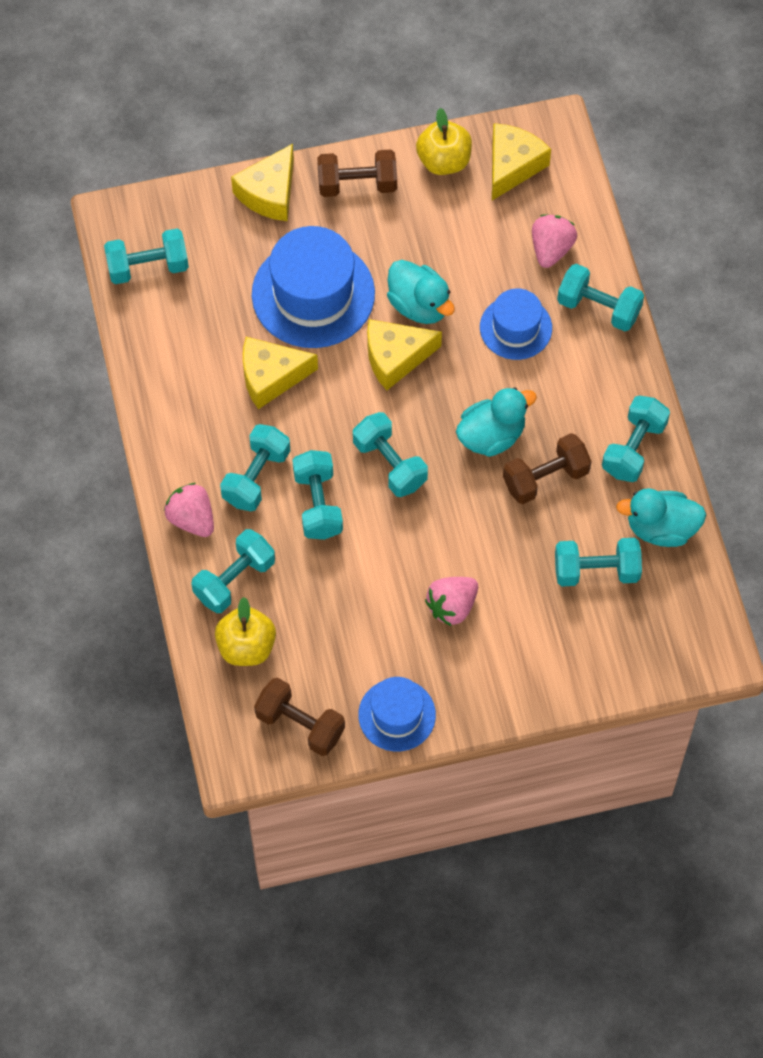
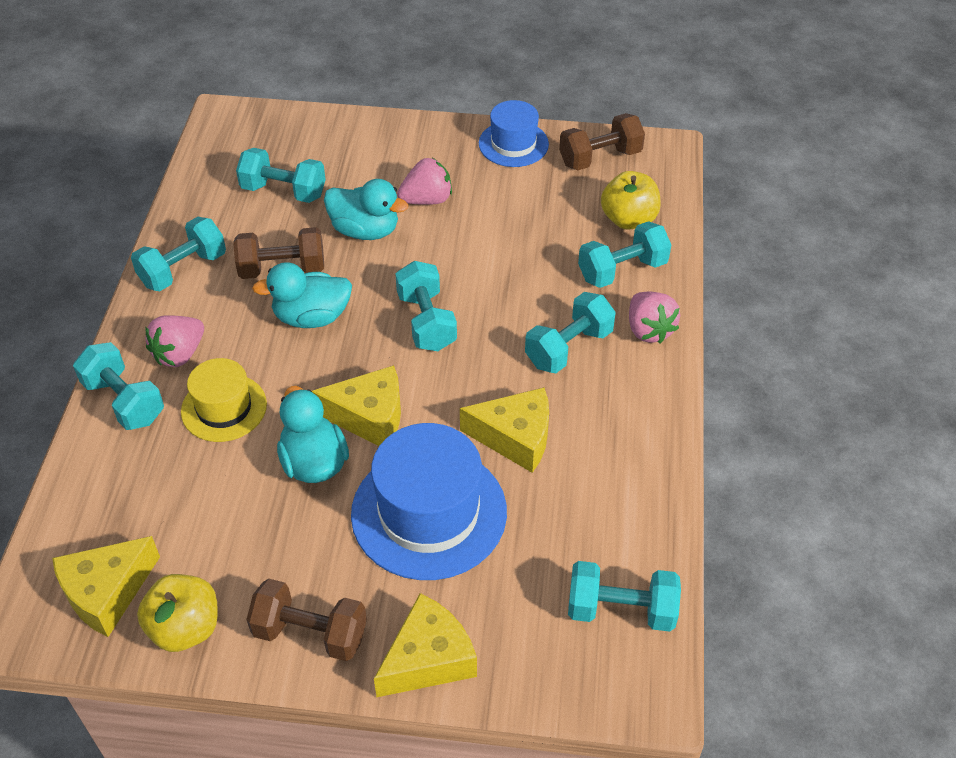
camera: 160 degrees left, 15 degrees down
(300, 724) = (600, 158): brown dumbbell -> brown dumbbell turned 75 degrees counterclockwise
(318, 504) = (515, 308): turquoise dumbbell -> none
(515, 328) = (224, 408): blue hat -> yellow hat
(551, 249) = (130, 478): pink strawberry -> pink strawberry (179, 354)
(661, 528) = (205, 205): turquoise duck -> turquoise duck (365, 230)

